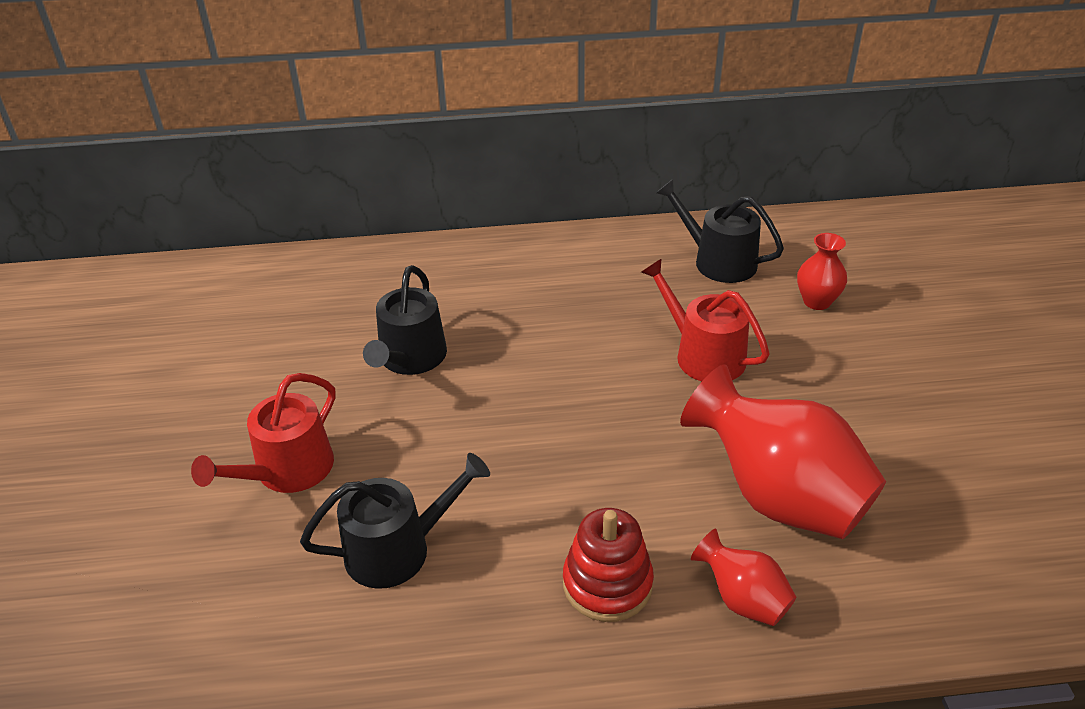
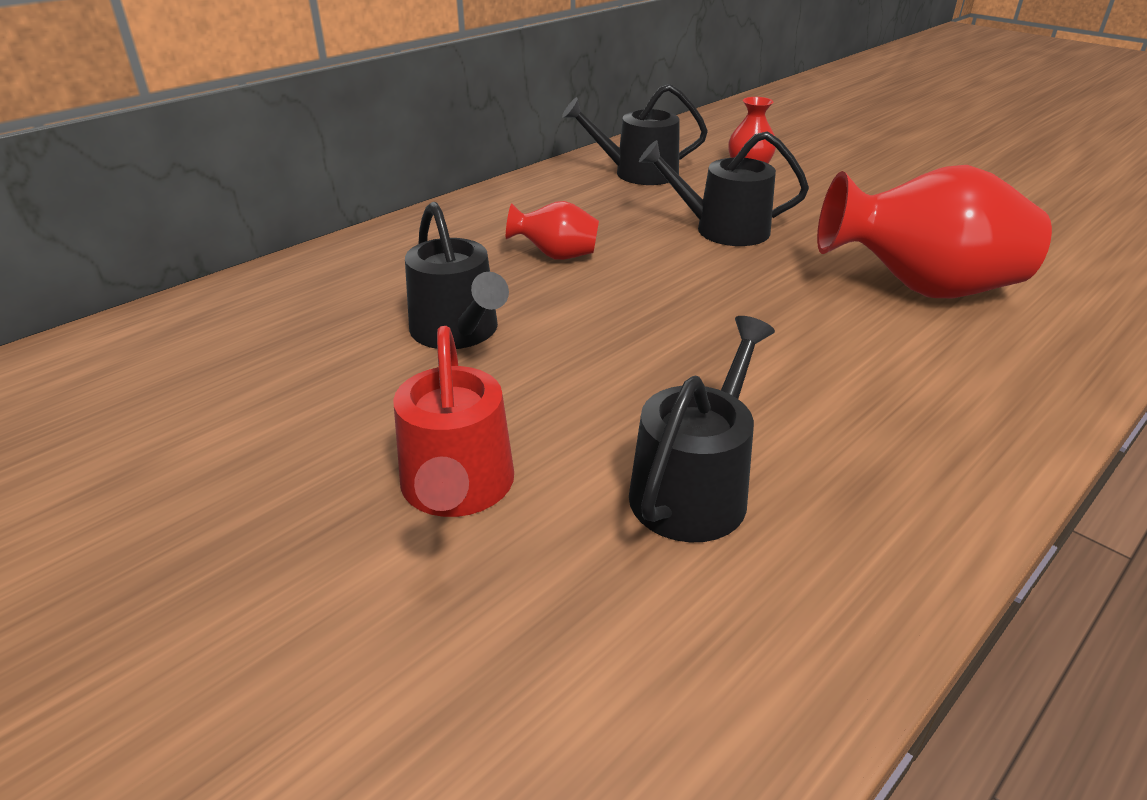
camera: 40 degrees left, 5 degrees down
(607, 584) = (912, 407): red stacking toy -> none
(703, 355) = (722, 229): red watering can -> black watering can
(742, 599) = (1013, 362): red vase -> red vase (556, 256)

